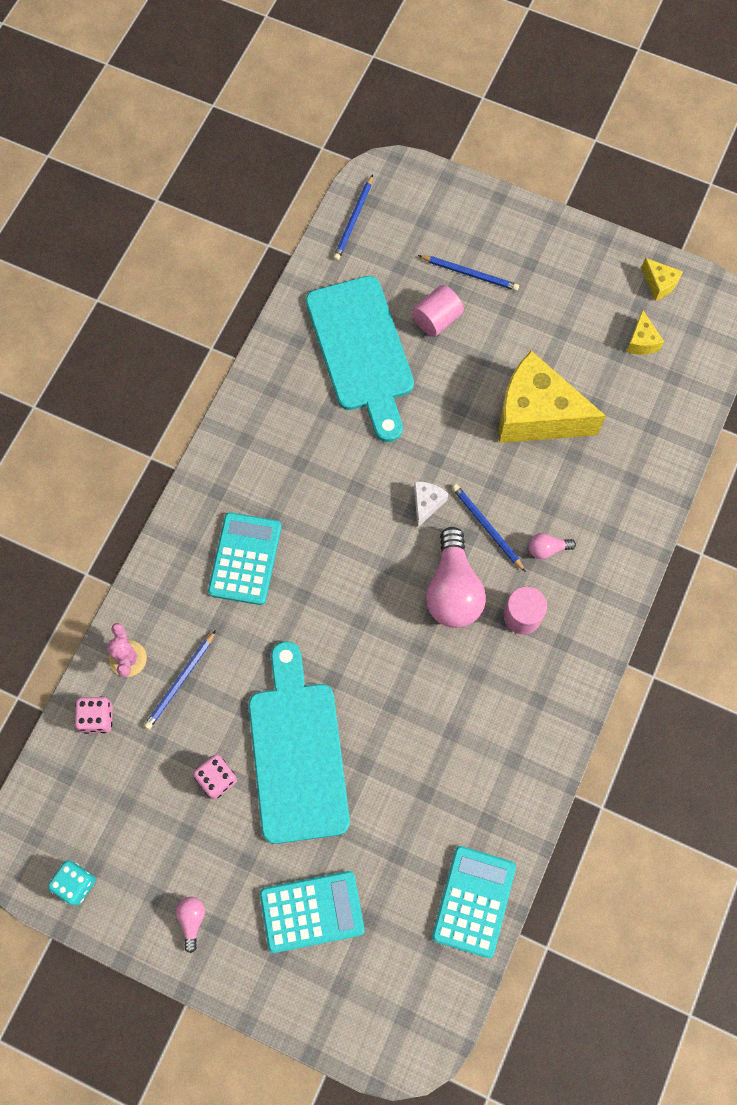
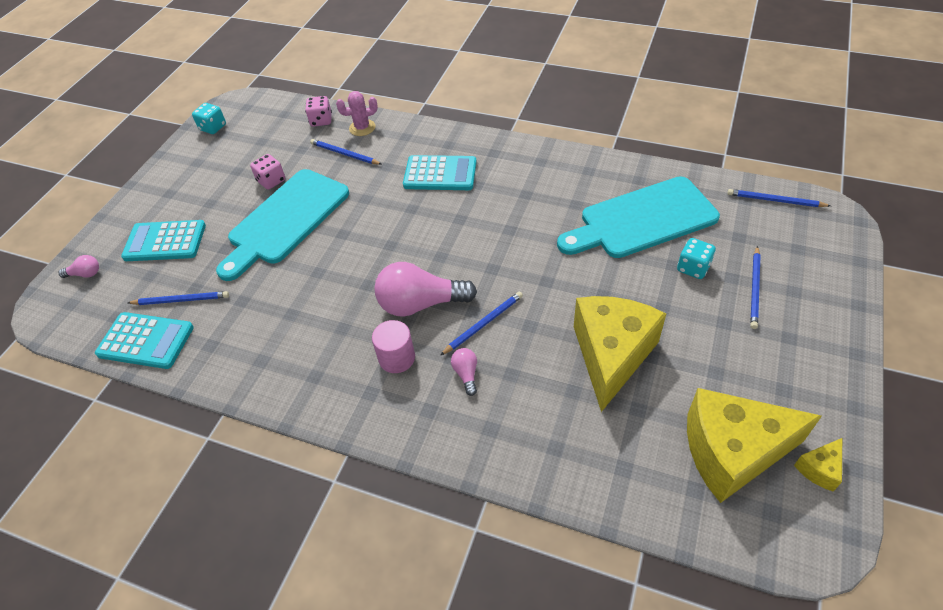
camera: 90 degrees right, 20 degrees down
(192, 920) = (176, 181): pink light bulb -> pink light bulb (85, 274)
(297, 752) = (285, 220): turquoise cutting board -> turquoise cutting board turned 135 degrees clockwise
(312, 911) = (165, 242): turquoise calculator -> turquoise calculator turned 105 degrees clockwise
(416, 869) = (181, 300): none -> blue pencil
(426, 504) = (501, 278): white cheese -> none
(436, 319) = (693, 268): pink cylinder -> turquoise dice
(641, 341) = (732, 452): yellow cheese -> yellow cheese, size x2.41

